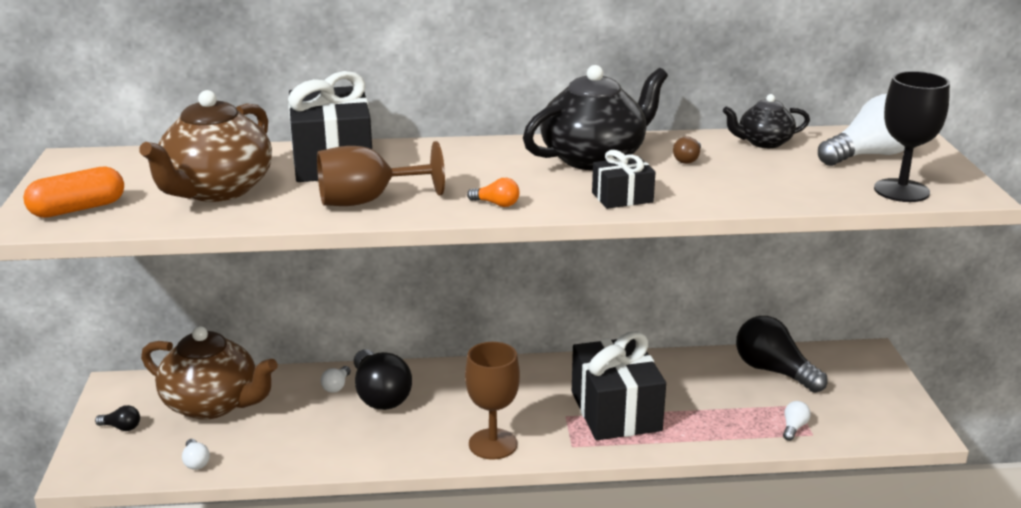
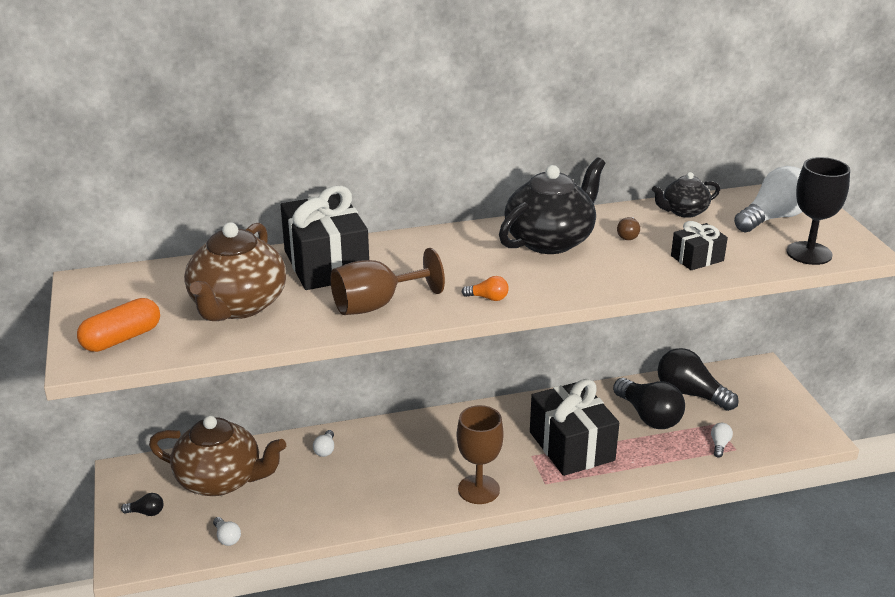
camera: 10 degrees left, 5 degrees up
(380, 395) = (366, 454): black light bulb -> black light bulb (648, 416)
(622, 197) = (589, 281): black gift -> black gift (697, 258)

